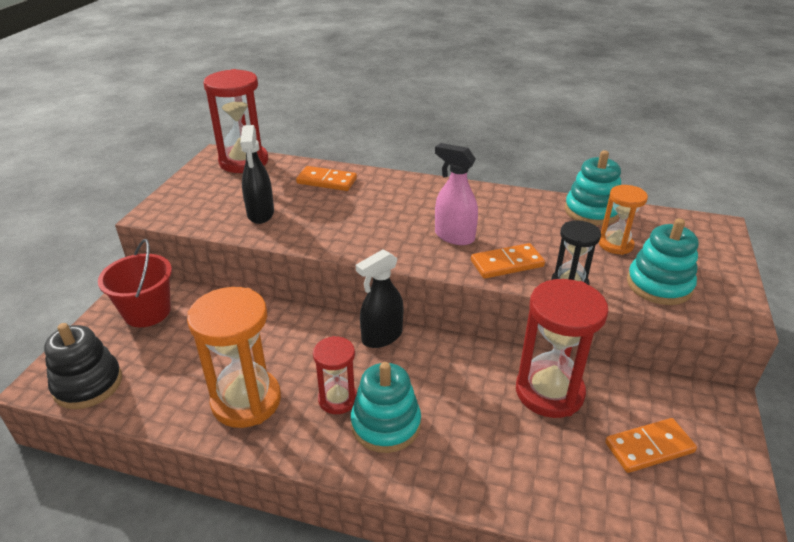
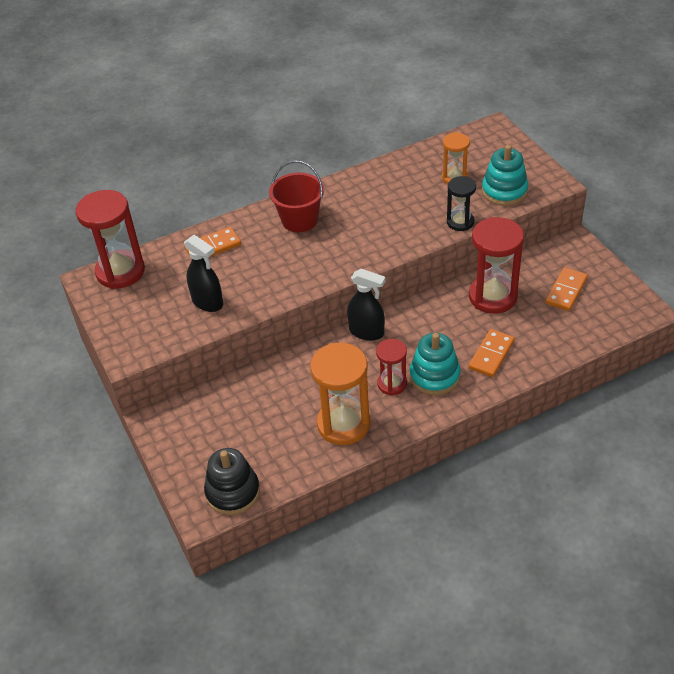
camera: 40 degrees left, 10 degrees up
(147, 312) = (192, 429): red bucket -> red bucket (299, 220)
(382, 336) = (367, 332): black spray bottle -> black spray bottle turned 75 degrees counterclockwise
(454, 236) = (358, 233): pink spray bottle -> none
(507, 264) = (412, 231): orange domino -> orange domino (491, 355)
(591, 211) = (415, 160): turquoise stacking toy -> none

